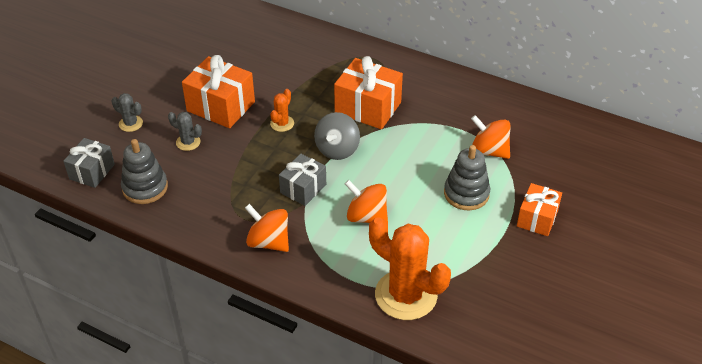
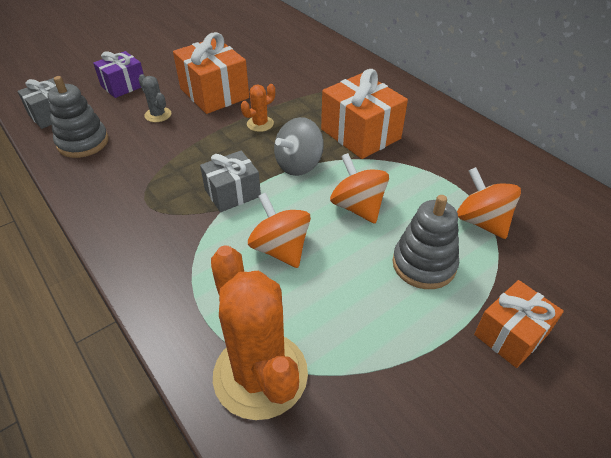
camera: 25 degrees right, 0 degrees up
(131, 123) = (123, 86): grey cactus -> purple gift
(268, 242) = (150, 238): orange spinning top -> orange spinning top (357, 207)

